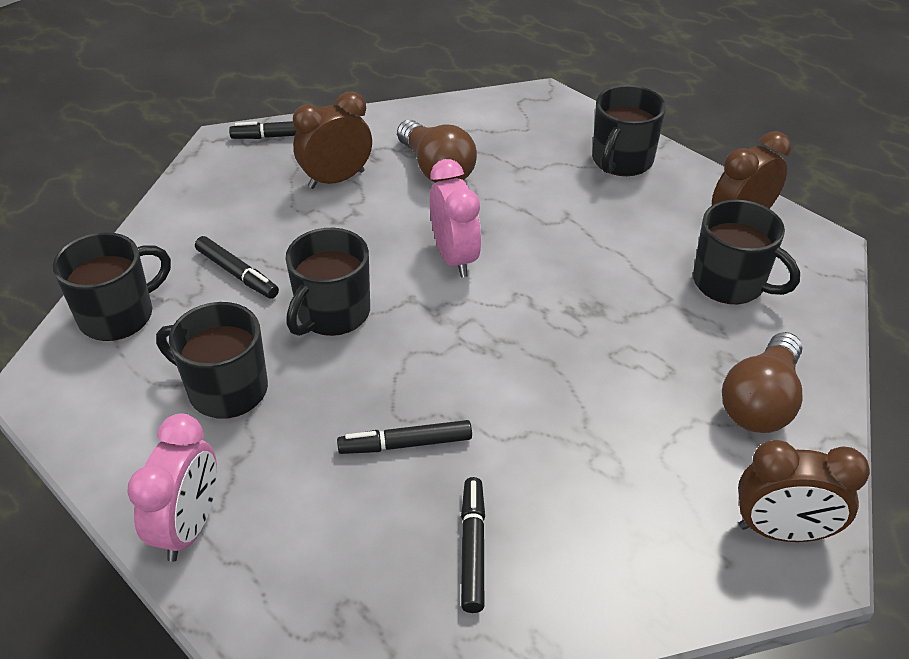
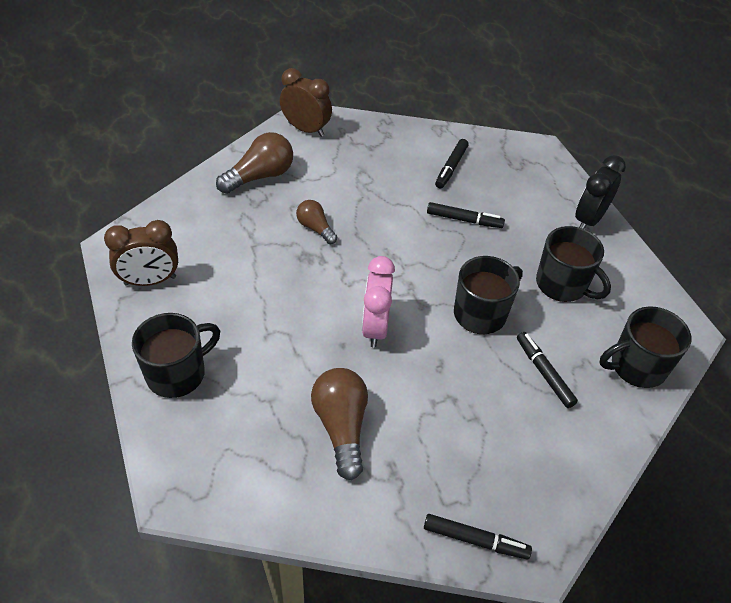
camera: 160 degrees left, 5 degrees up
(189, 527) = (589, 219): pink clock -> black clock
(336, 179) = (437, 449): brown clock -> none
(612, 349) = (315, 228): none -> brown light bulb
(730, 283) = (205, 241): black mug -> none

